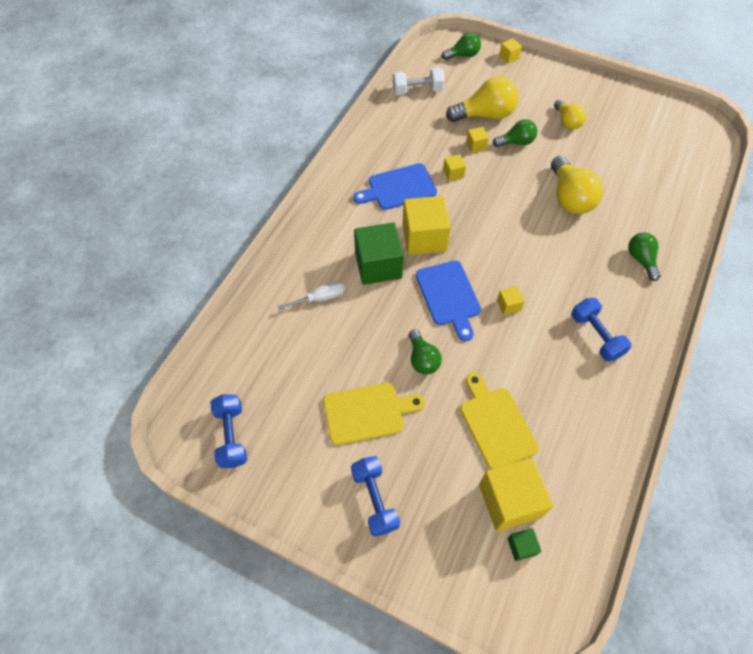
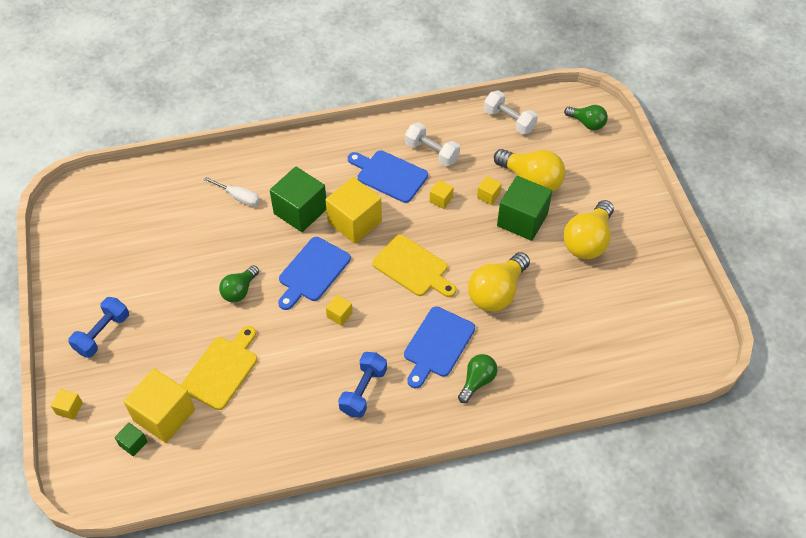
camera: 50 degrees right, 5 degrees down
(231, 436) = (87, 224): blue dumbbell -> none
(368, 413) = (167, 287): yellow cutting board -> yellow cutting board (413, 268)
(402, 150) = (432, 152): none -> white dumbbell
(509, 57) = (623, 155): yellow cube -> yellow cube (69, 408)
(516, 142) = (522, 220): green light bulb -> green cube
(567, 122) = (587, 241): yellow light bulb -> yellow light bulb, size x1.67
(589, 262) = (437, 345): none -> blue cutting board

